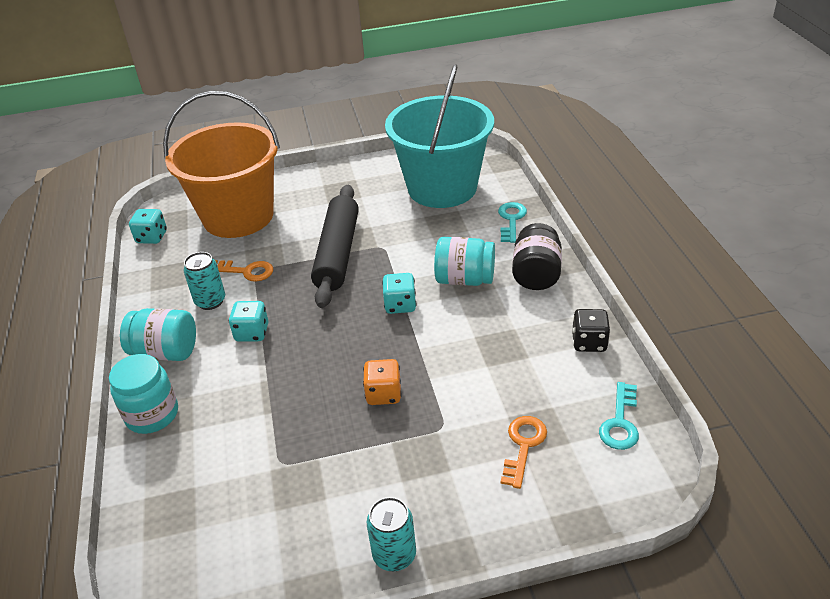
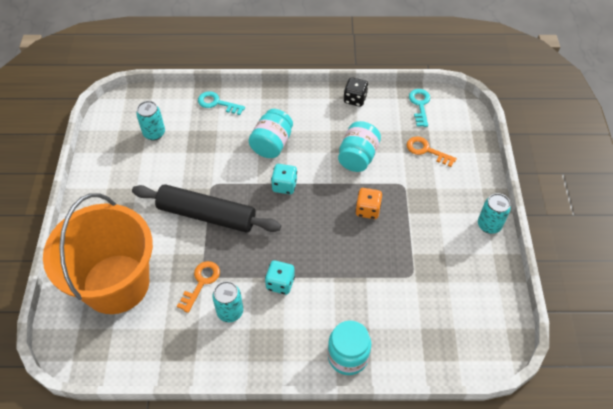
camera: 80 degrees left, 15 degrees up
(152, 237) = (112, 360): turquoise dice -> none
(166, 352) = (281, 347): turquoise jar -> turquoise jar (358, 157)
(442, 188) = (154, 133): turquoise bucket -> turquoise can
(536, 274) = (283, 106): black jar -> none
(620, 422) = (420, 105): turquoise key -> turquoise key turned 120 degrees counterclockwise

